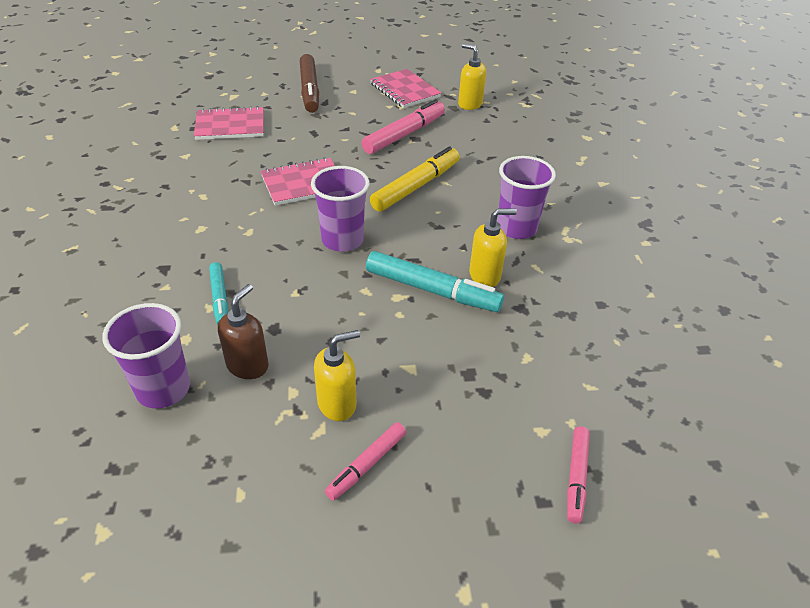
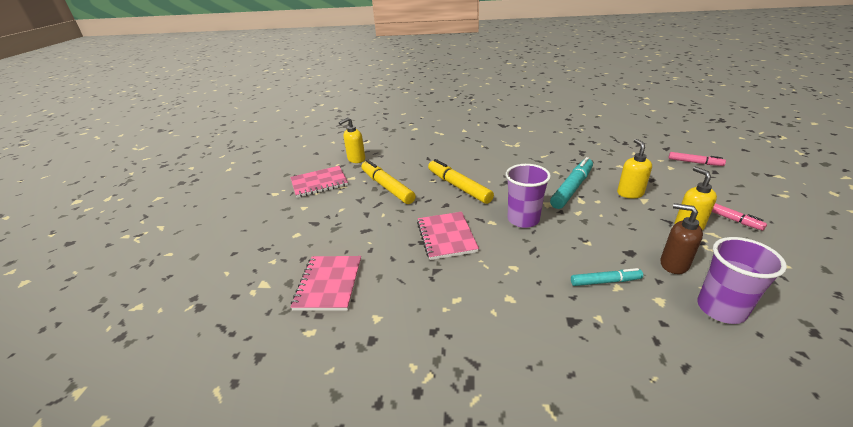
camera: 75 degrees left, 10 degrees down
(309, 90) = (286, 231): brown marker -> none
(404, 134) = (387, 187): pink marker -> yellow marker
(485, 275) = (554, 171): yellow soap dispenser -> yellow soap dispenser (630, 193)
(516, 228) = (507, 157): purple cup -> none

